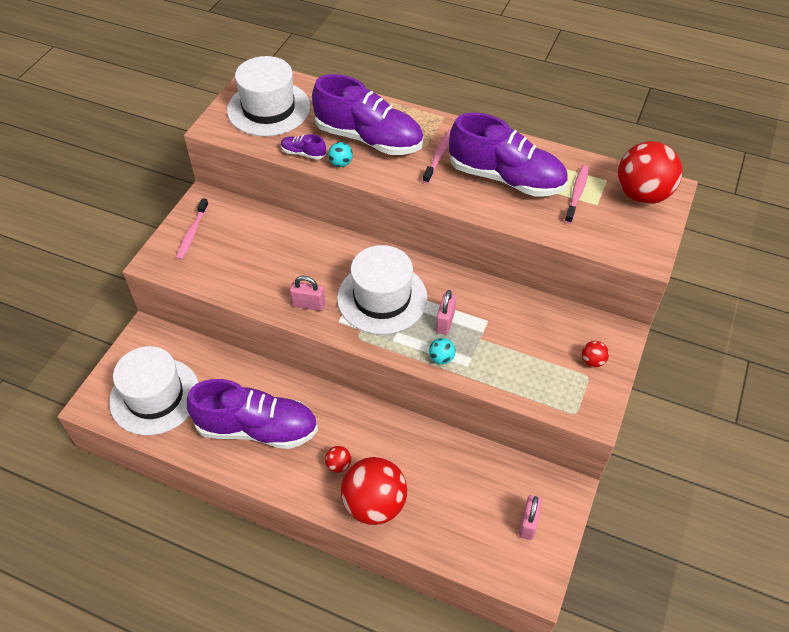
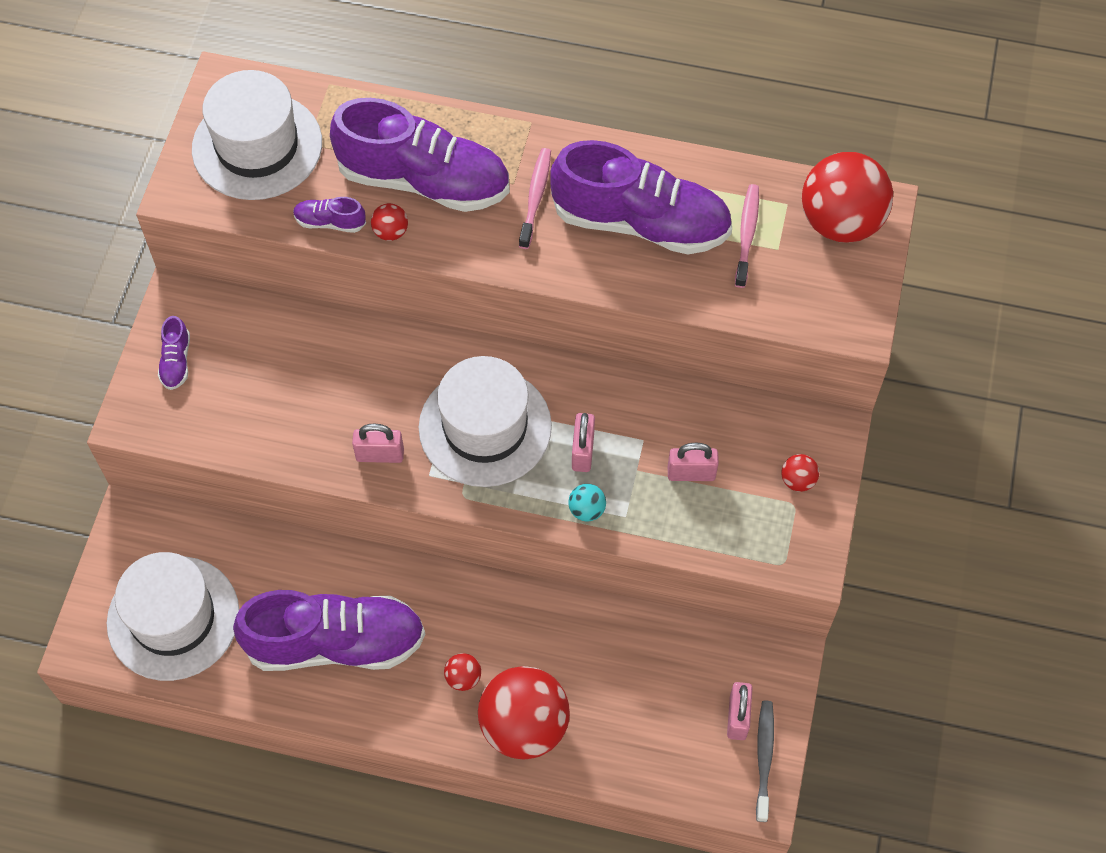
camera: 10 degrees left, 10 degrees up
(192, 233) = (176, 361): pink toothbrush -> purple shoe
(341, 163) = (390, 232): turquoise ball -> red ball
(518, 346) = (691, 473): none -> pink padlock
(544, 556) = (764, 758): none -> grey toothbrush

